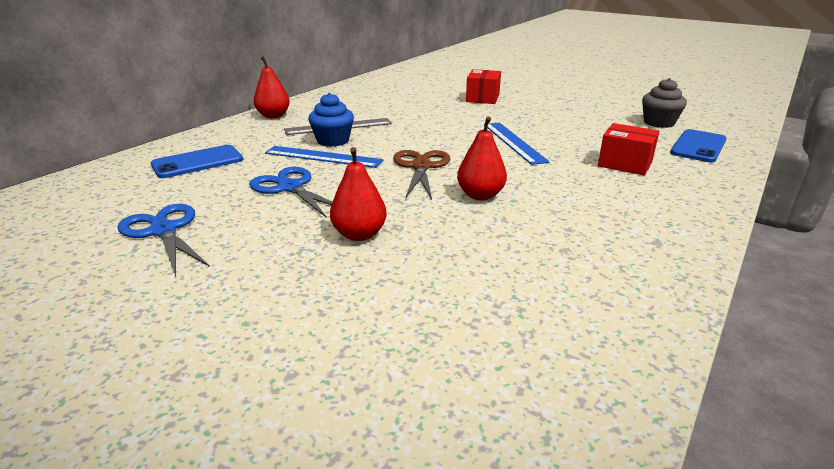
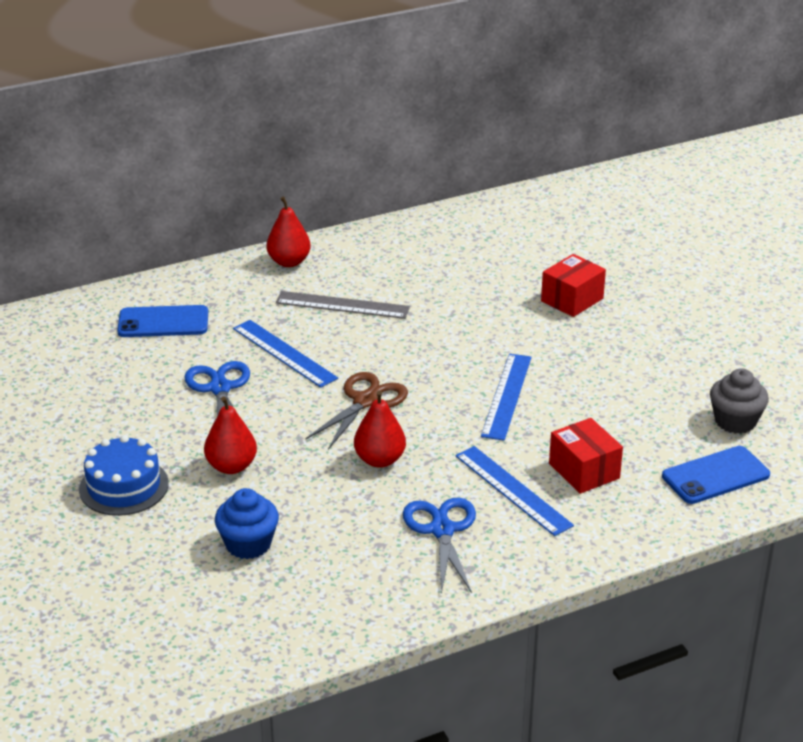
camera: 30 degrees right, 5 degrees up
(163, 230) = (87, 406): blue scissors -> blue scissors (442, 530)
(260, 283) = (124, 486): none -> blue cake
(333, 141) = (315, 329): blue cupcake -> blue cupcake (248, 544)
(600, 186) = (512, 490): none -> blue ruler

